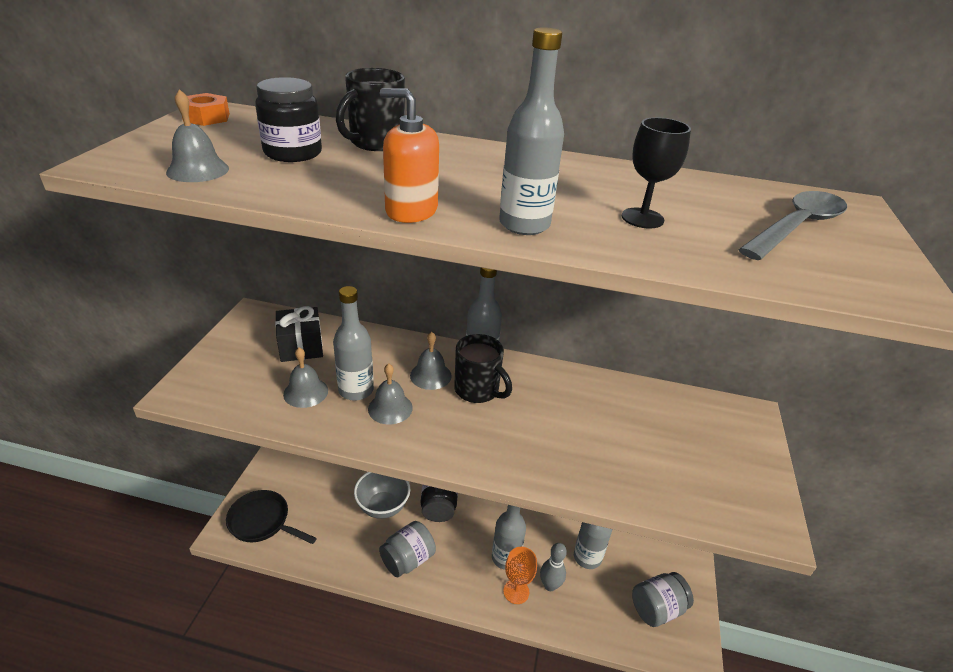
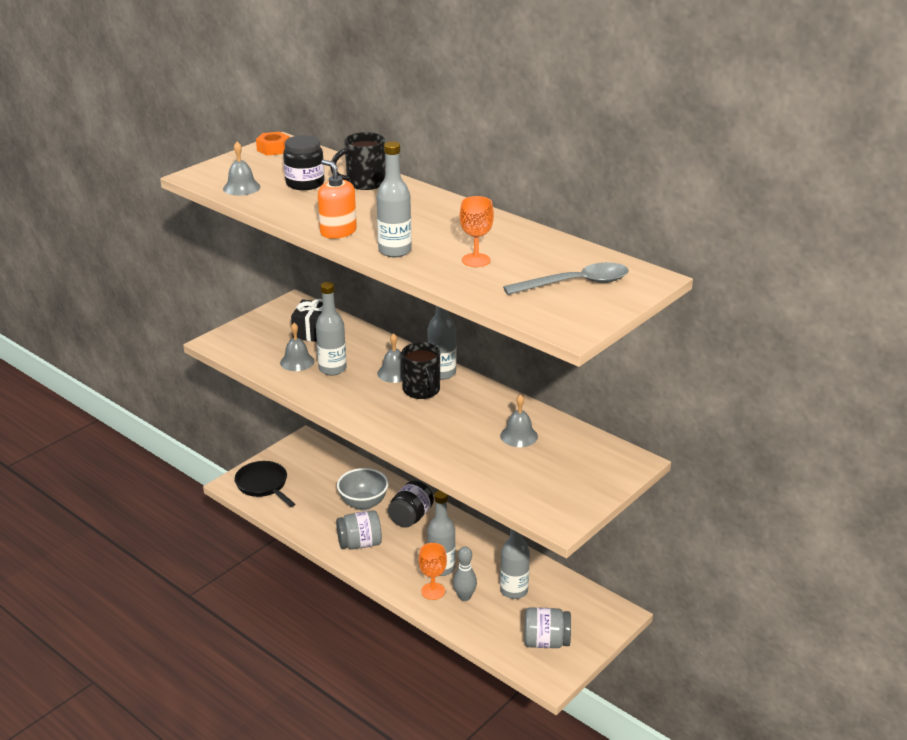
camera: 30 degrees right, 5 degrees down
(390, 408) = (348, 385): grey bell -> grey bell (519, 436)
(642, 218) = (476, 260): black goblet -> orange goblet

